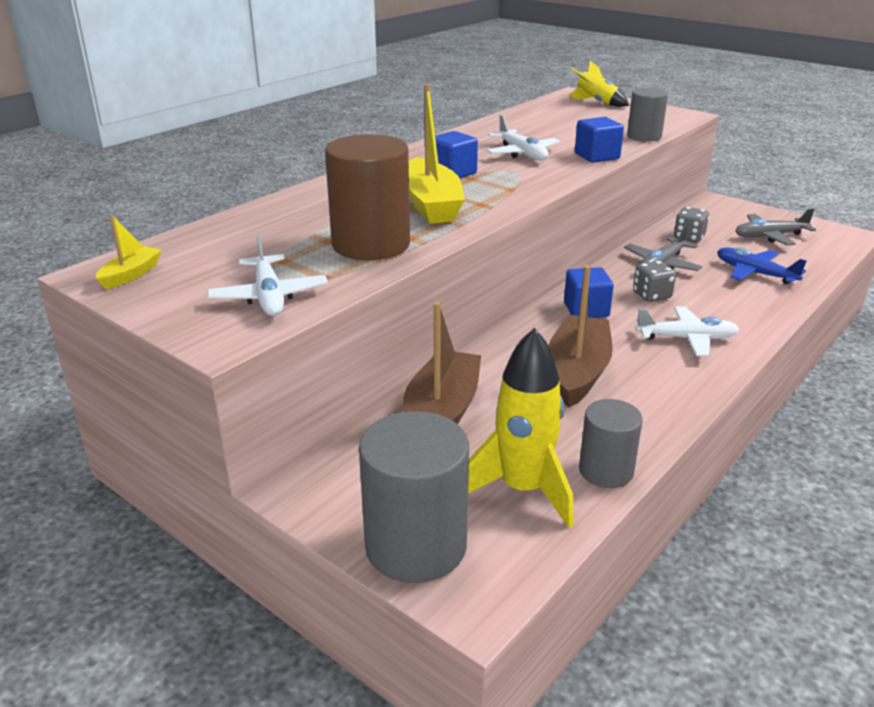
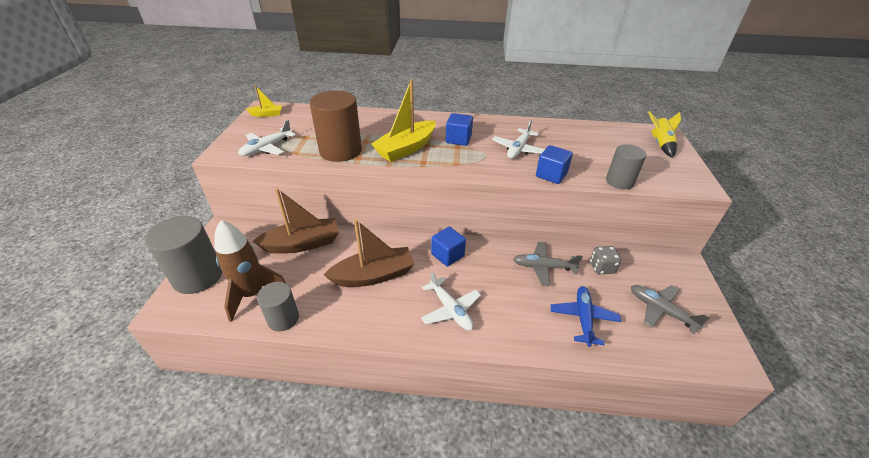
camera: 55 degrees right, 10 degrees up
(522, 490) = (252, 294): yellow rocket -> brown rocket
(651, 295) = (493, 276): grey dice -> none

